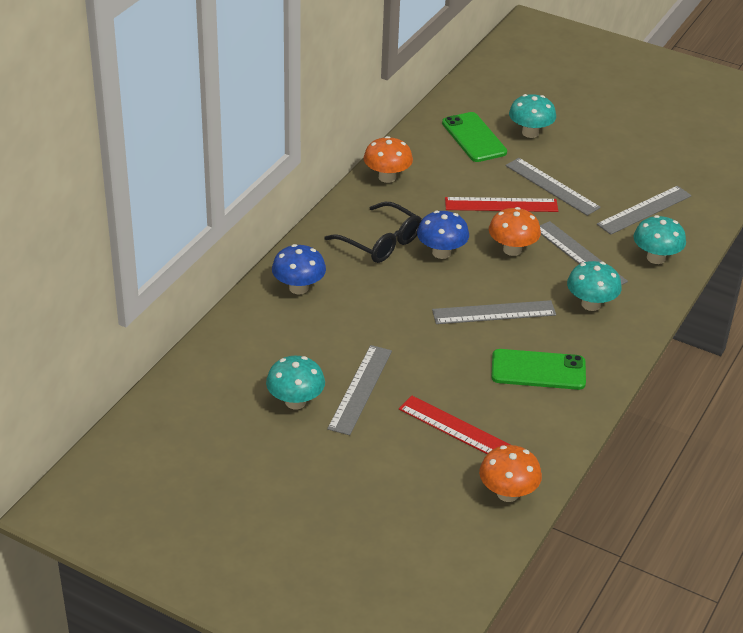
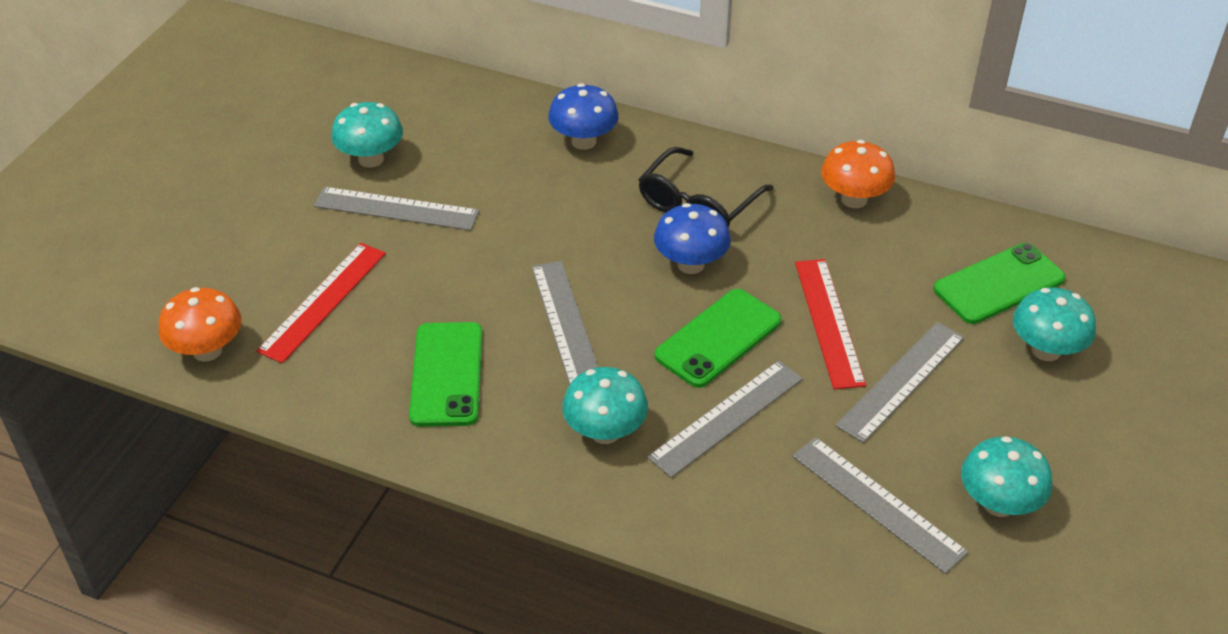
camera: 85 degrees right, 5 degrees up
(512, 250) = (718, 338): orange mushroom -> green phone
(656, 258) = (745, 517): turquoise mushroom -> turquoise mushroom (998, 504)

